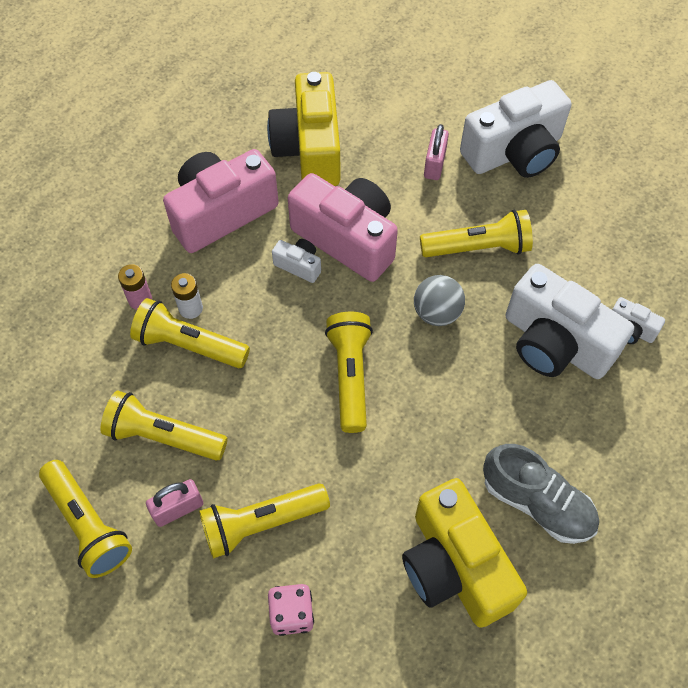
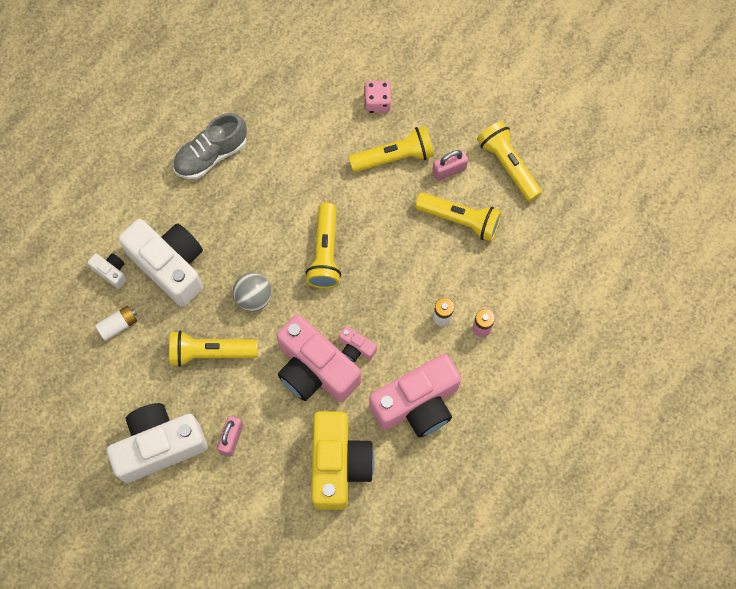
camera: 175 degrees left, 10 degrees up
(189, 345) = (442, 287): yellow flashlight -> none
(299, 265) = (356, 348): white camera -> pink camera
(454, 566) = (273, 121): yellow camera -> none
(537, 503) = (211, 155): grey shoe -> grey shoe turned 75 degrees counterclockwise
(600, 268) = (118, 325): none -> white battery

